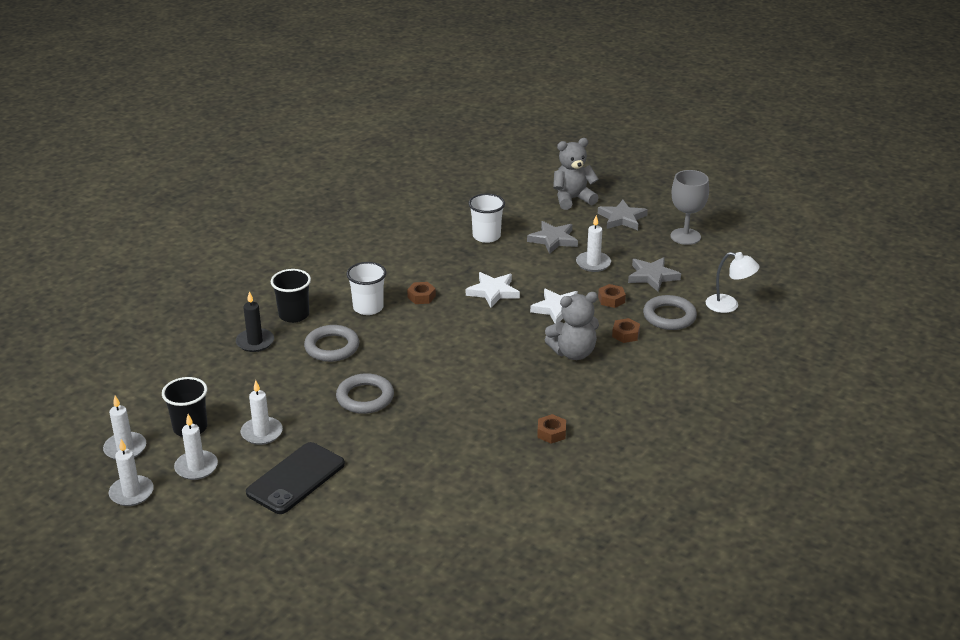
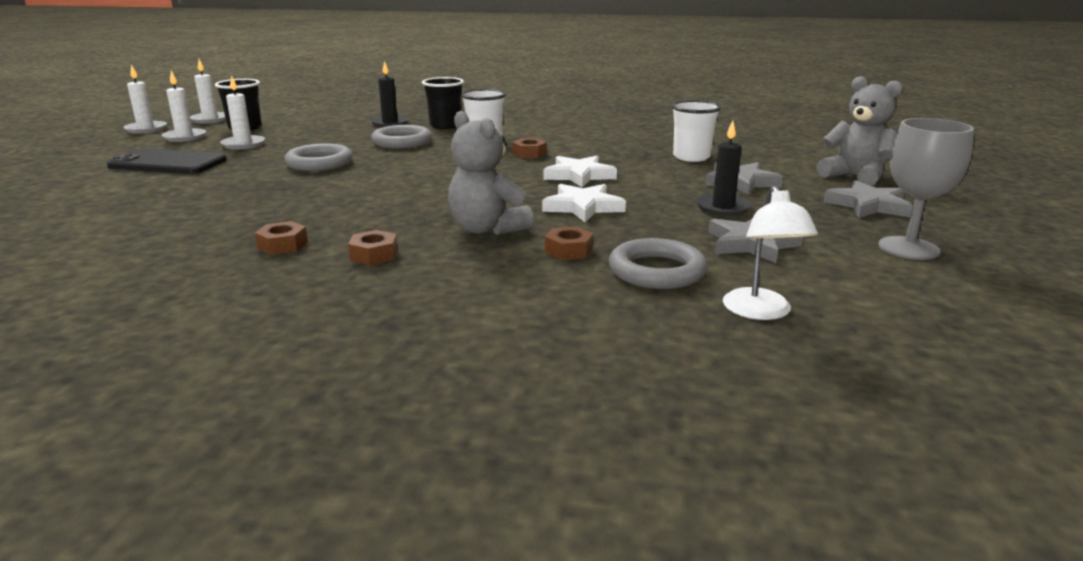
camera: 65 degrees right, 10 degrees down
(593, 263) = (723, 207): white candle -> black candle
(611, 300) = (648, 229): brown nut -> brown nut (374, 255)

